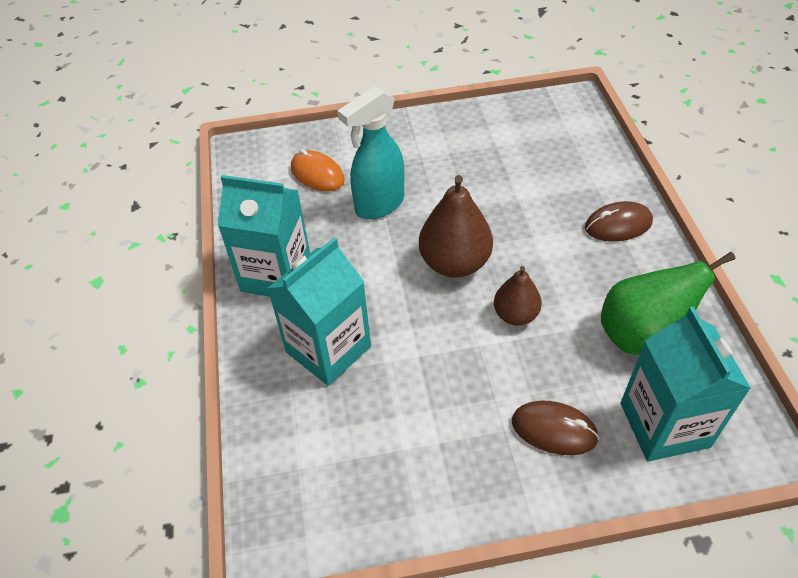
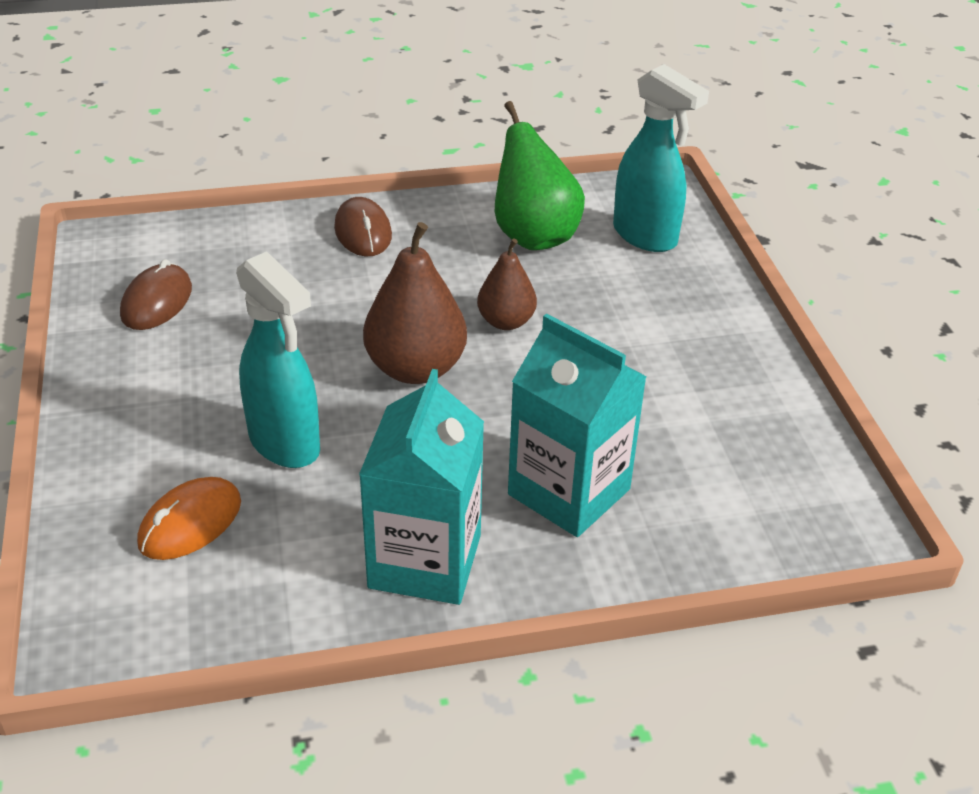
camera: 95 degrees left, 10 degrees down
(554, 429) = (663, 305): brown mouse -> brown mouse (156, 302)
(664, 425) = (645, 236): turquoise carton -> turquoise spray bottle

